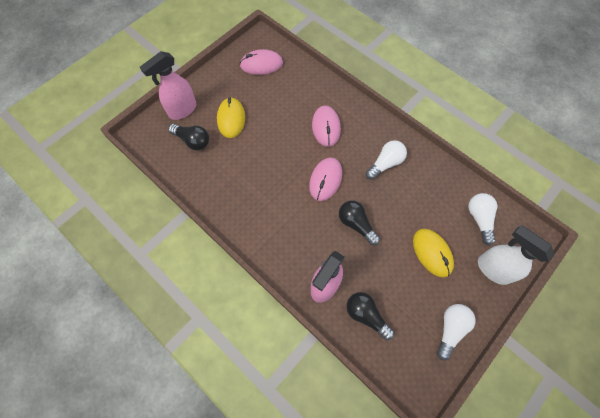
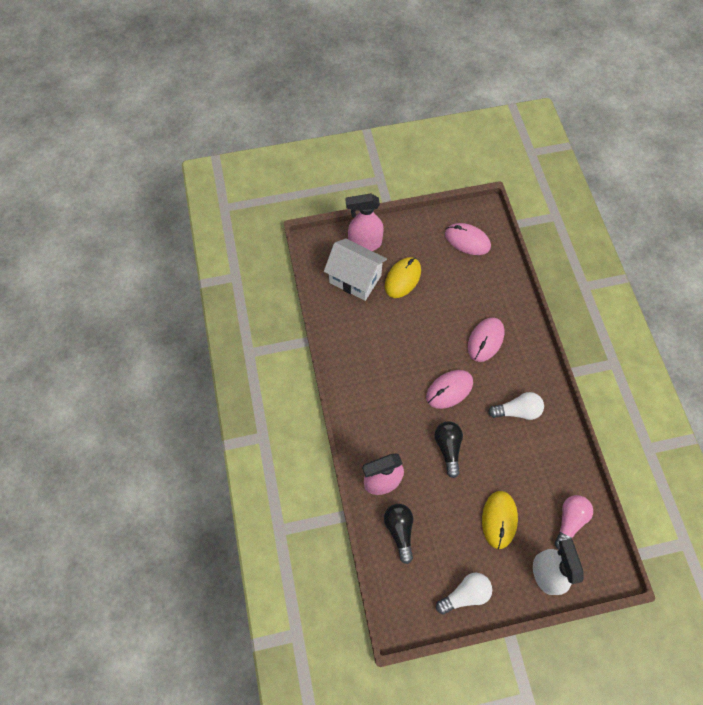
camera: 35 degrees right, 0 degrees up
(192, 141) = (355, 279): black light bulb -> white house
(479, 219) = (569, 521): white light bulb -> pink light bulb

